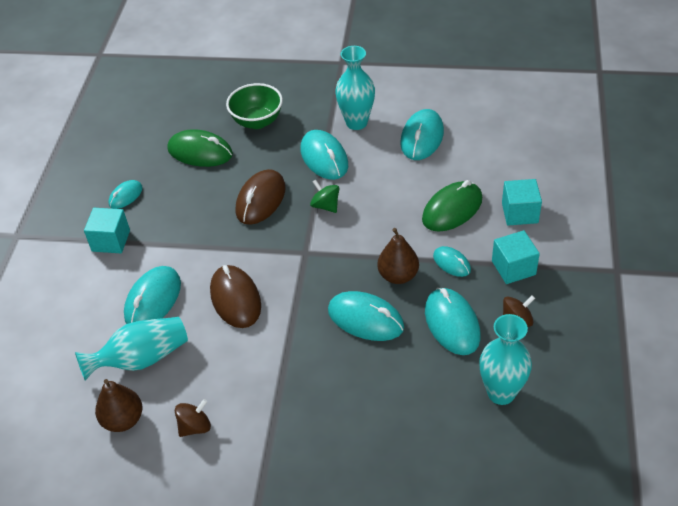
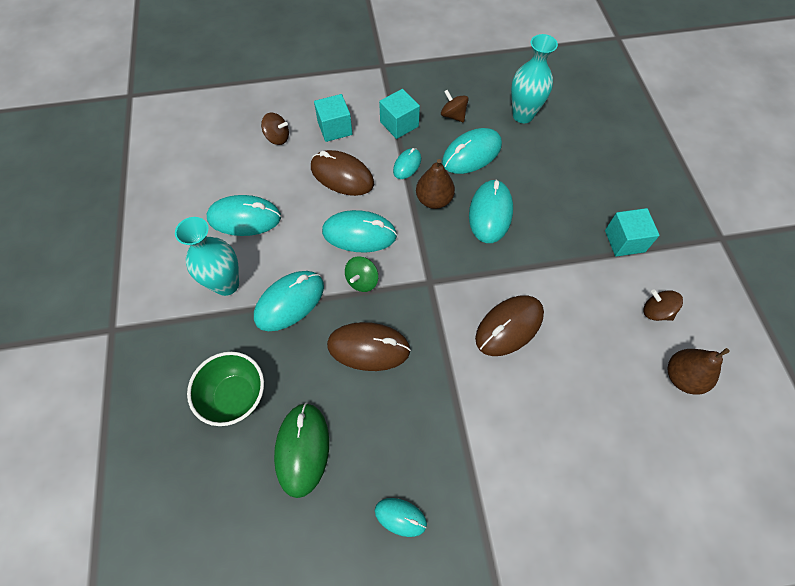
camera: 110 degrees left, 15 degrees up
(111, 241) = (477, 500): turquoise cube -> turquoise cube (624, 241)
(141, 359) = (614, 389): turquoise vase -> none
(153, 300) = (541, 409): turquoise mouse -> turquoise mouse (359, 234)
(452, 209) = (342, 176): green mouse -> brown mouse
(516, 168) = (277, 138): none -> brown spinning top

